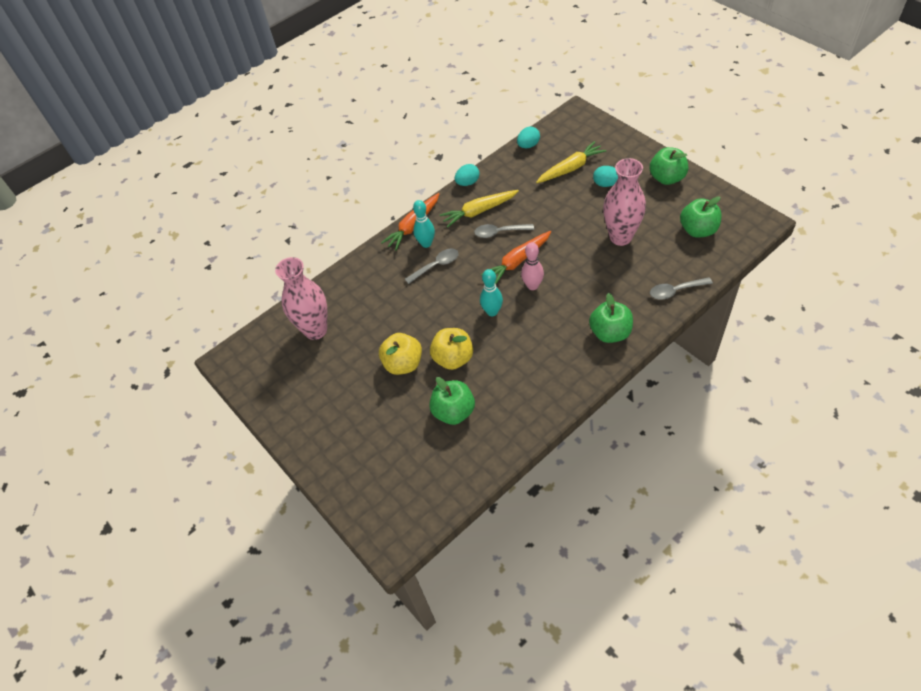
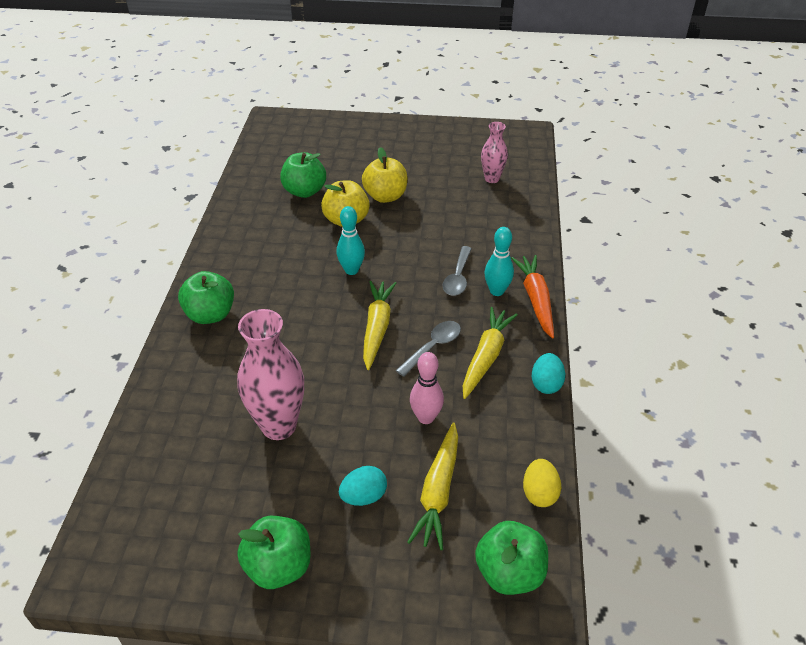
camera: 130 degrees right, 10 degrees down
(315, 330) = (492, 179): pink vase -> pink vase, size x0.57
(517, 261) = (377, 328): orange carrot -> yellow carrot
(528, 145) = (539, 493): turquoise egg -> yellow egg
(532, 286) = (335, 314): pink bowling pin -> pink bowling pin (426, 417)
(675, 291) = (162, 396): grey spoon -> none
(698, 230) = (176, 499): green apple -> green apple (509, 573)

